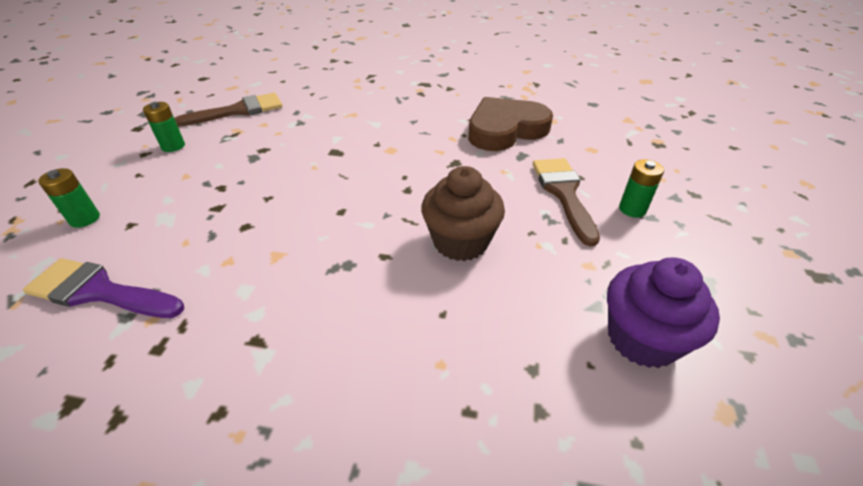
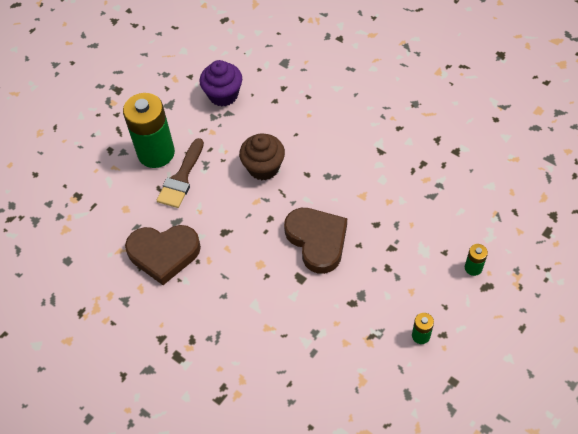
camera: 150 degrees left, 15 degrees up
(99, 291) = (454, 204): purple brush -> none
(239, 111) = (363, 375): brown brush -> none
(329, 186) = (317, 241): none -> brown heart
(632, 209) = (156, 153): green battery -> green battery, size x2.33

